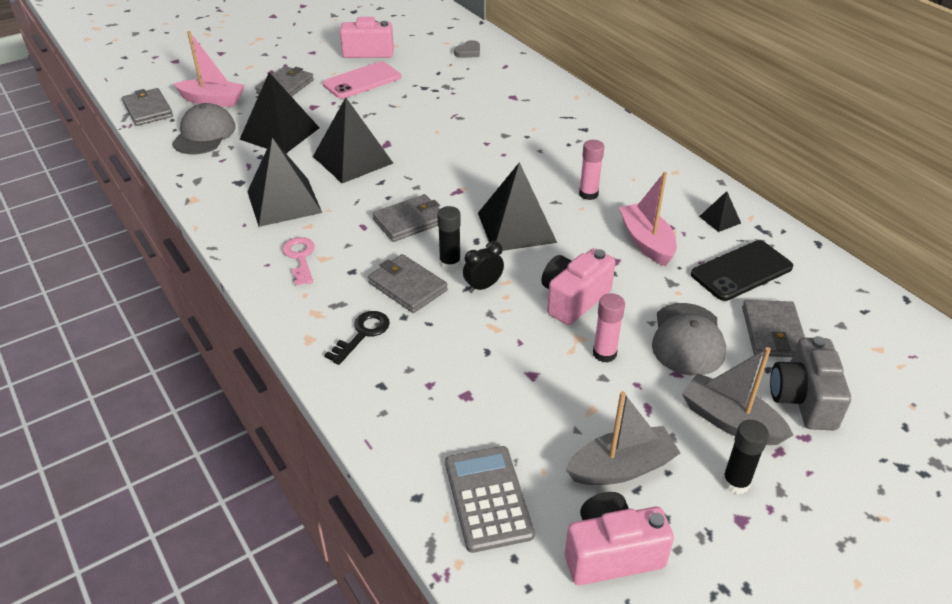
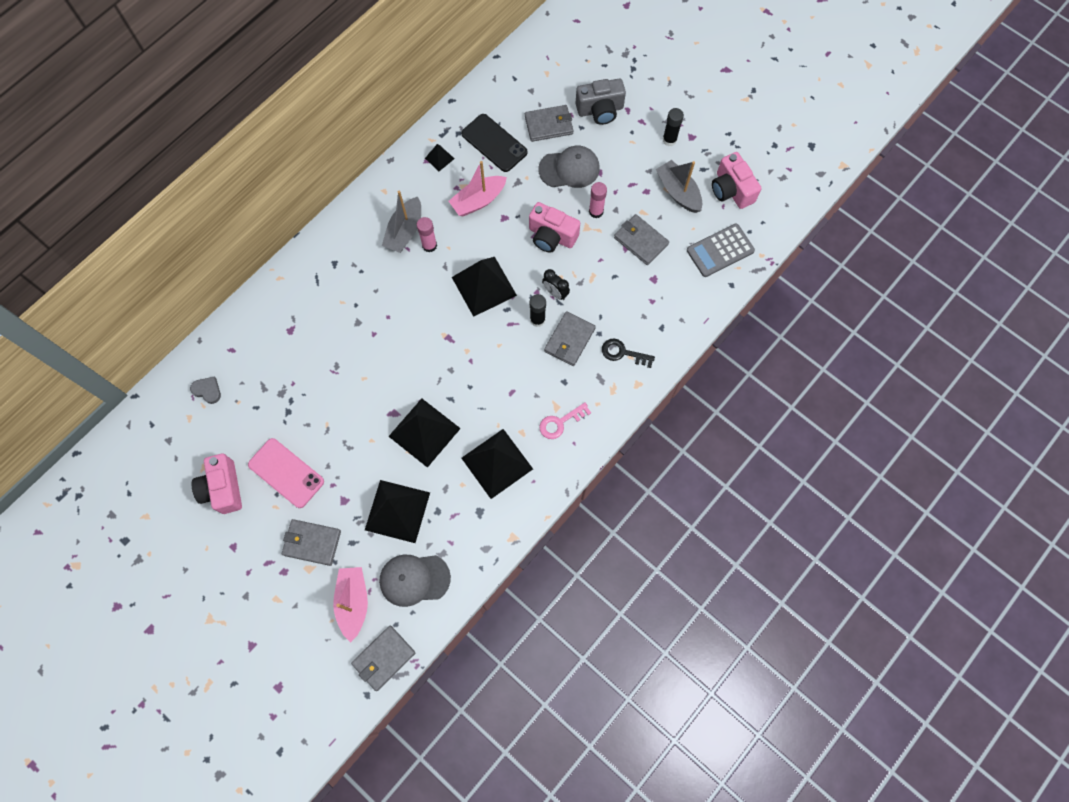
camera: 105 degrees left, 30 degrees up
(410, 221) = (496, 361): grey wallet -> grey wallet (640, 241)
(730, 421) = (628, 144): grey boat -> grey boat (405, 231)

